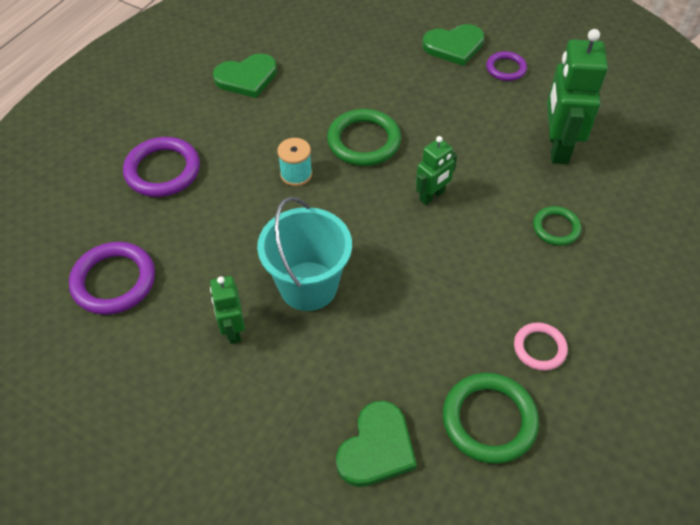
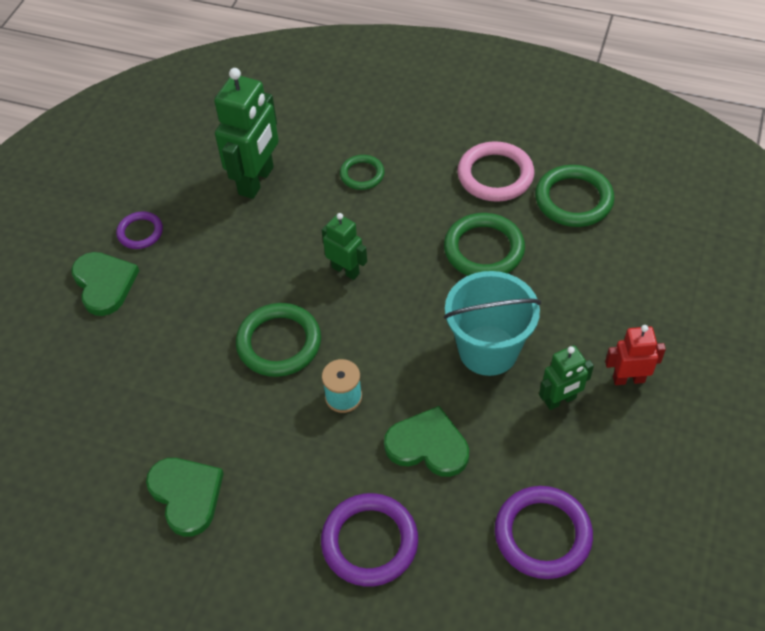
camera: 100 degrees left, 0 degrees up
(234, 397) = (628, 379): none -> red robot
(376, 448) = (629, 266): green heart -> green heart (428, 445)
(433, 311) = (484, 249): none -> green ring
(539, 348) = (495, 175): pink ring -> pink ring, size x1.69
(557, 147) = (257, 181): green robot -> green robot turned 60 degrees counterclockwise

